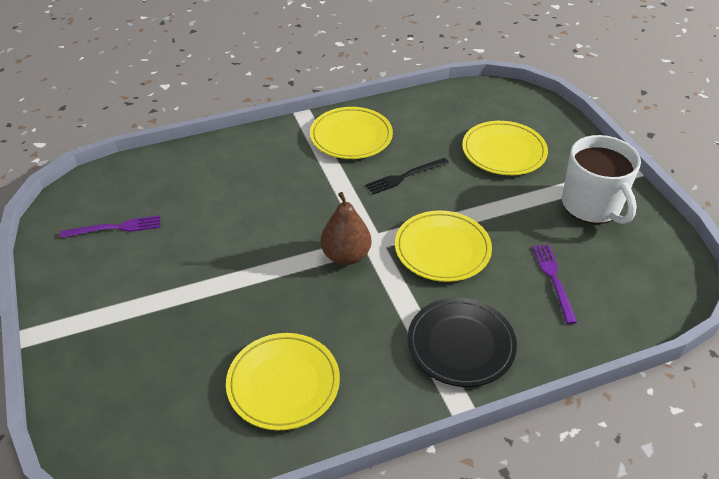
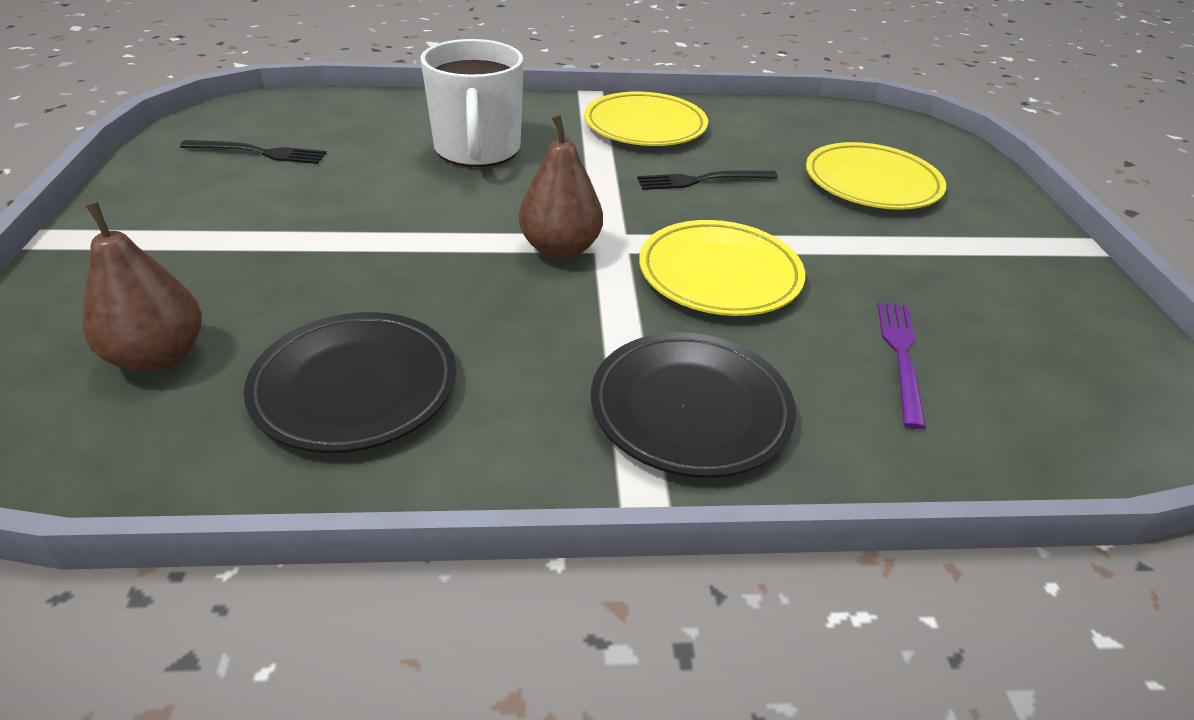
camera: 15 degrees right, 5 degrees down
(115, 228) = (259, 153): purple fork -> black fork
(163, 397) = (159, 356): none -> brown pear
(283, 384) = (355, 387): yellow plate -> black plate
(592, 205) = (1003, 274): white mug -> white mug (477, 150)

